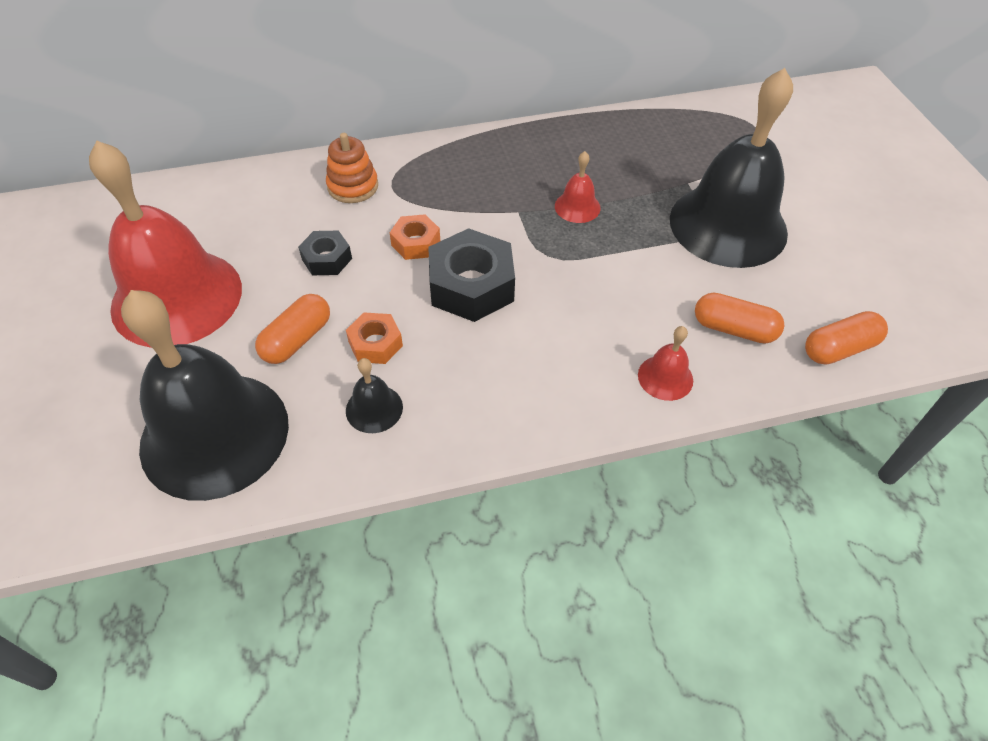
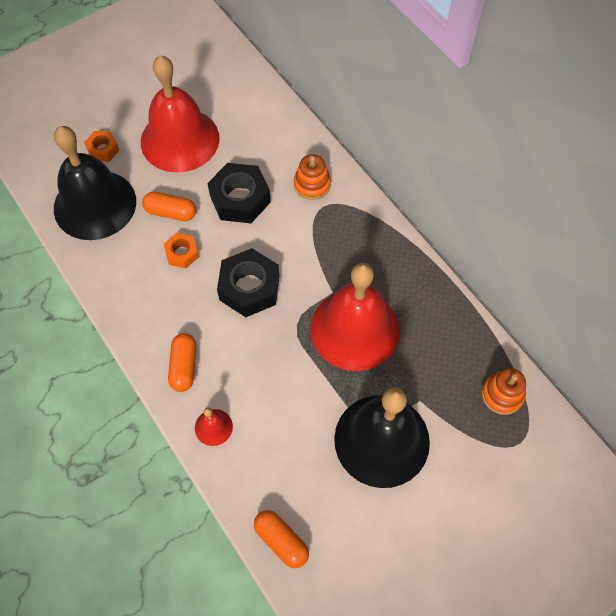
camera: 70 degrees right, 10 degrees up
(327, 259) = (240, 199): black nut -> black nut, size x1.82
(374, 408) = (135, 272): black bell -> none
(416, 243) = (274, 242): orange nut -> orange nut (103, 150)
(577, 207) = (355, 329): red bell -> red bell, size x2.48
(701, 124) = (502, 395): none -> orange stacking toy
(734, 329) = (273, 463): orange capsule -> orange capsule (184, 366)

